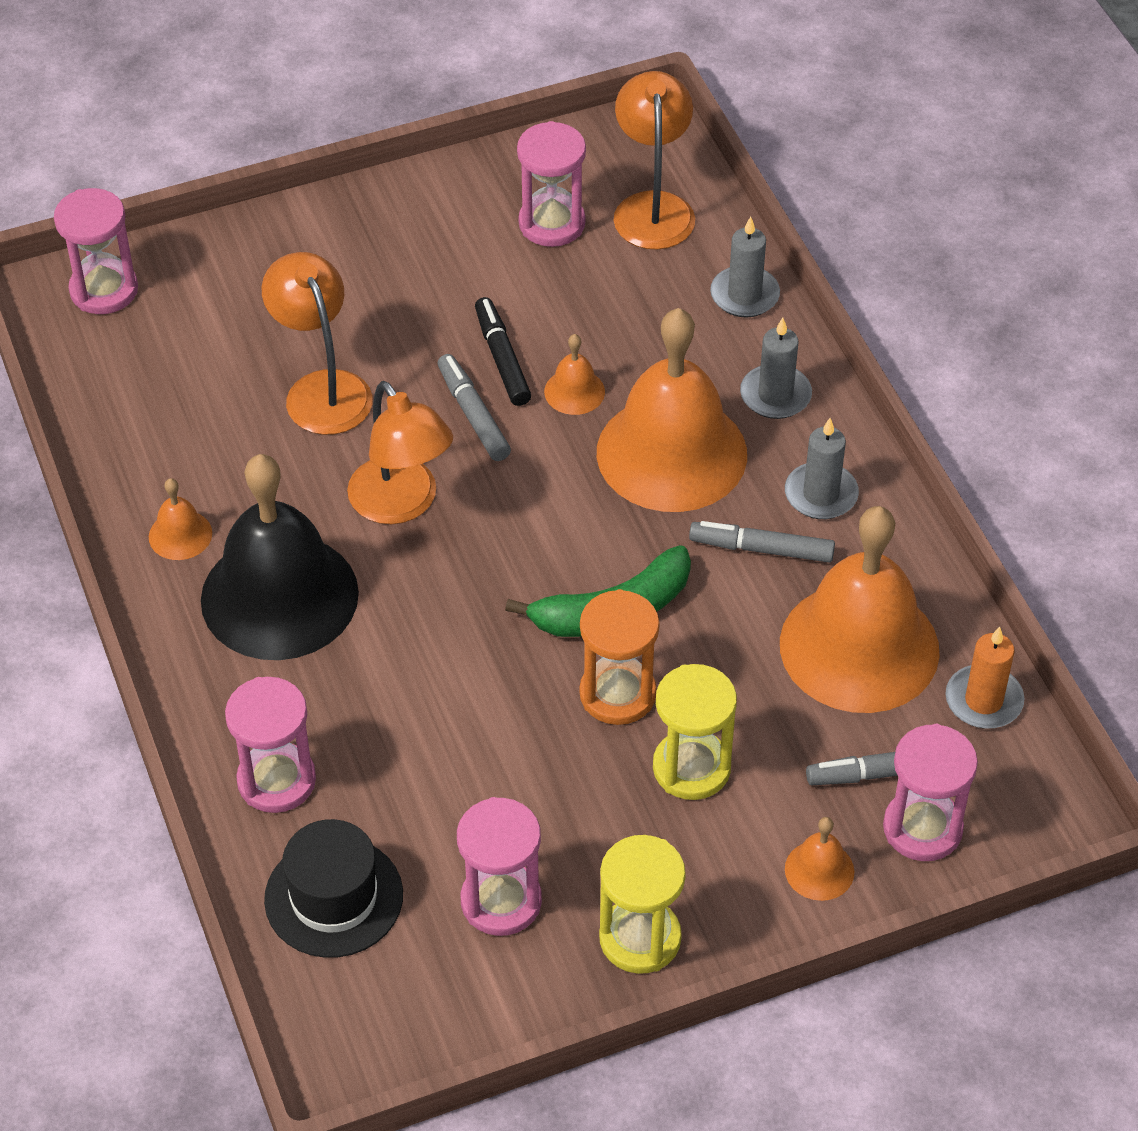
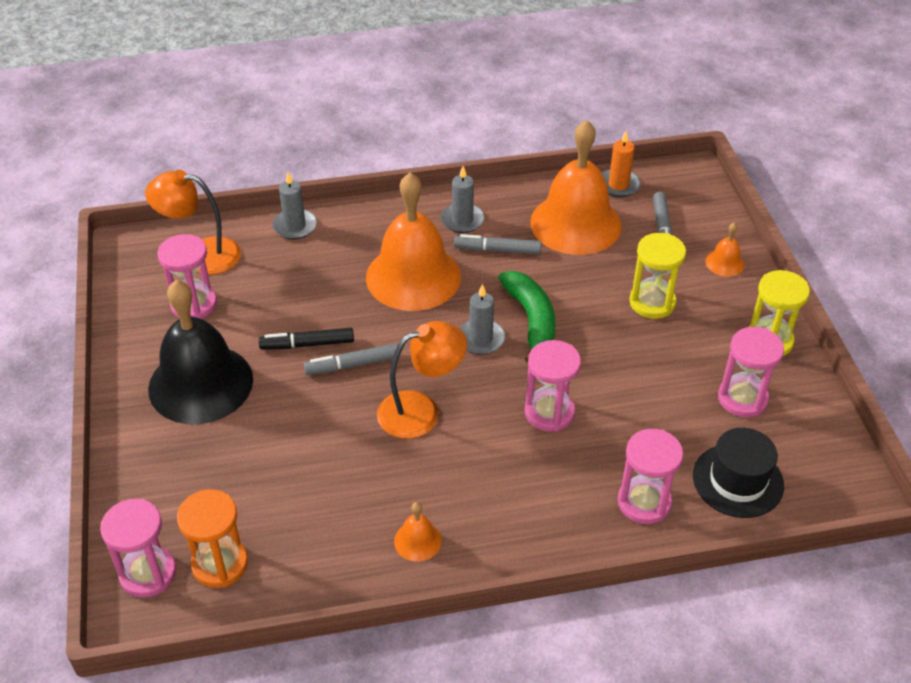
camera: 80 degrees left, 5 degrees down
(279, 596) = (487, 486): black bell -> black bell (200, 383)
(322, 389) = (302, 443): orange lamp -> none
(574, 391) = (348, 313): orange bell -> none
(617, 694) = (595, 326): orange hourglass -> orange hourglass (220, 564)
(761, 549) = (497, 250): grey marker -> grey marker turned 75 degrees clockwise
(775, 395) = (380, 226): grey candle -> grey candle (480, 339)
(922, 828) = (699, 221): pink hourglass -> pink hourglass (549, 412)

